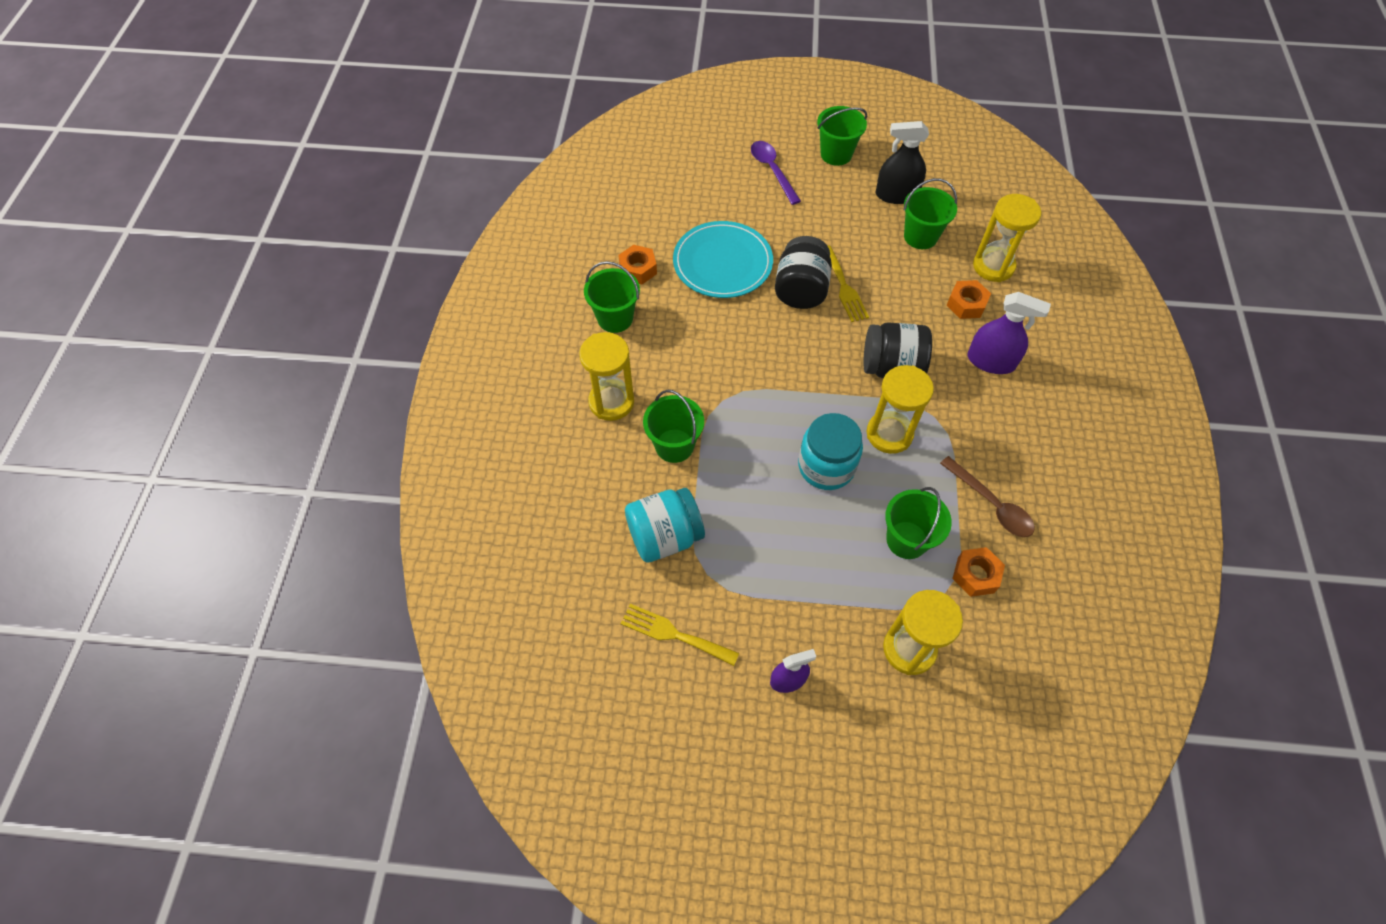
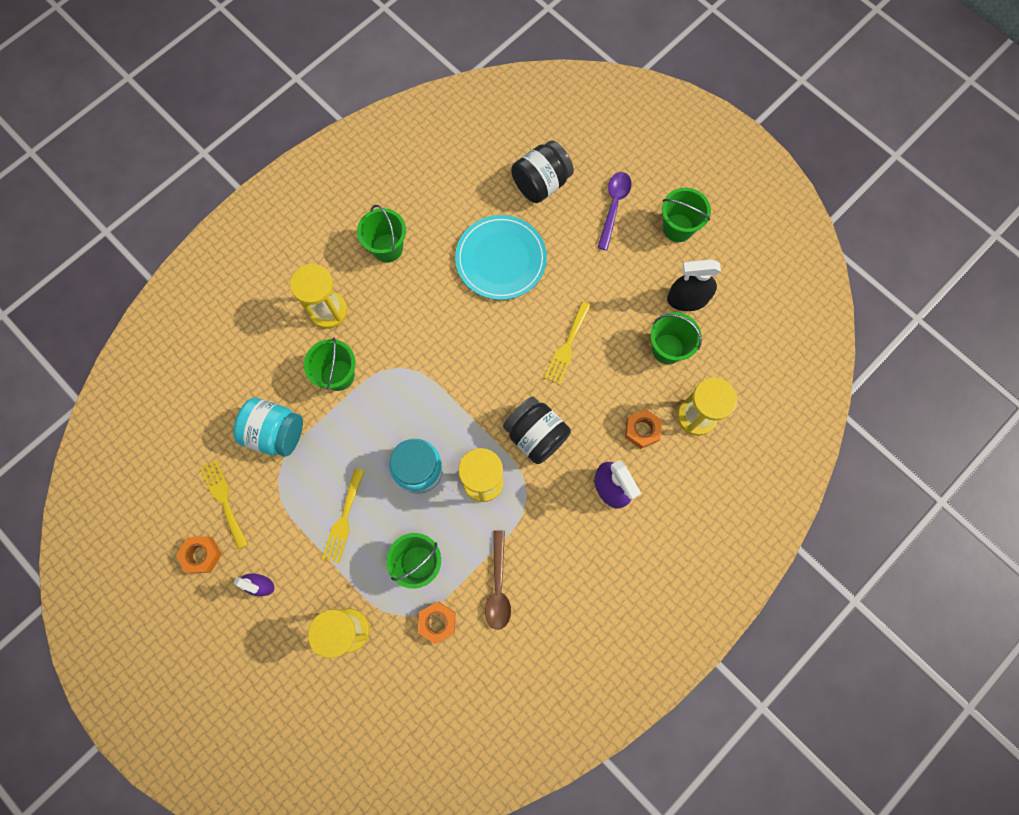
camera: 40 degrees right, 15 degrees up
(638, 269) = (438, 219): orange nut -> orange nut (202, 555)
(800, 290) = (534, 324): black jar -> black jar (541, 183)
(804, 559) = (344, 519): none -> yellow fork
(896, 195) = (687, 299): black spray bottle -> black spray bottle turned 45 degrees counterclockwise

